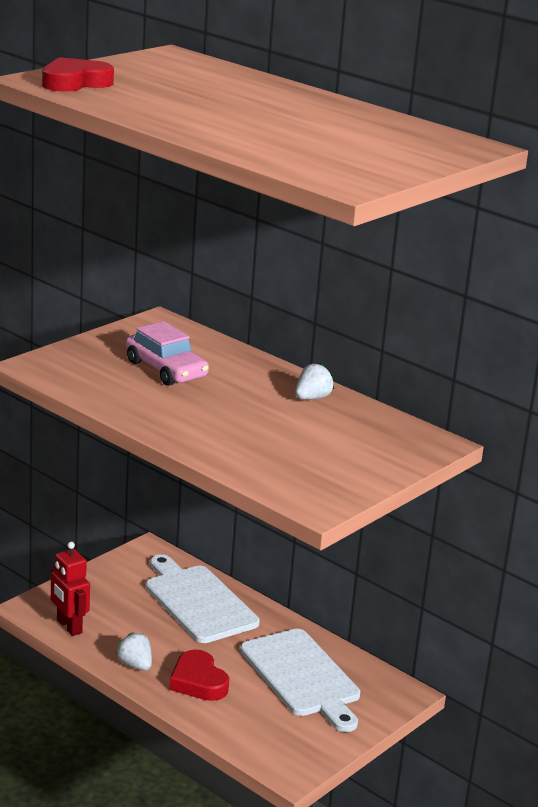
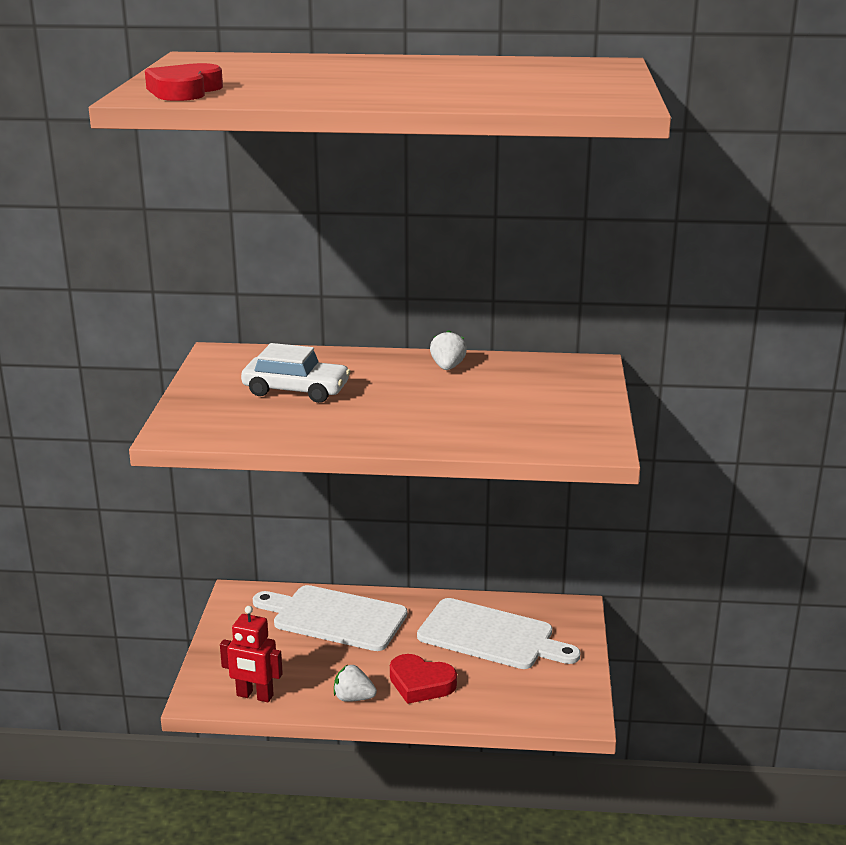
camera: 35 degrees left, 0 degrees up
(166, 369) = (296, 390): pink car -> white car

